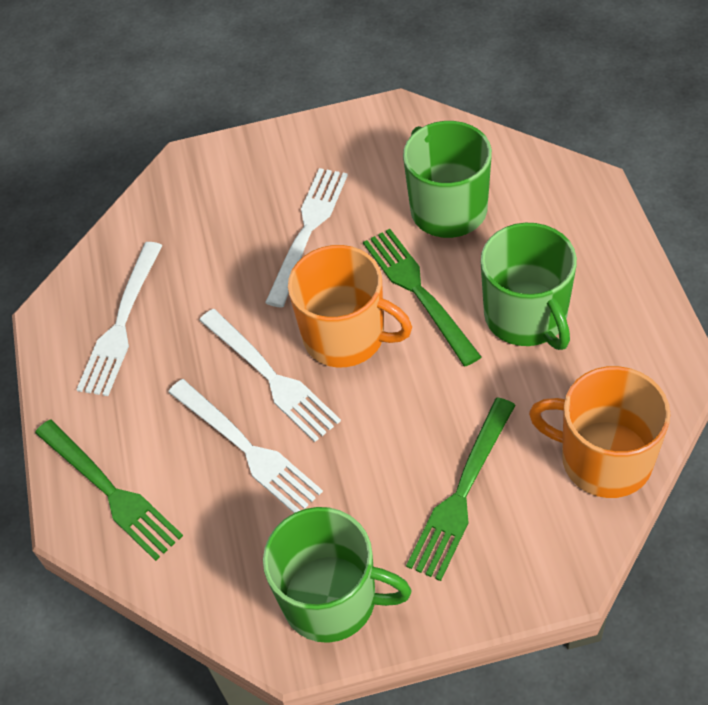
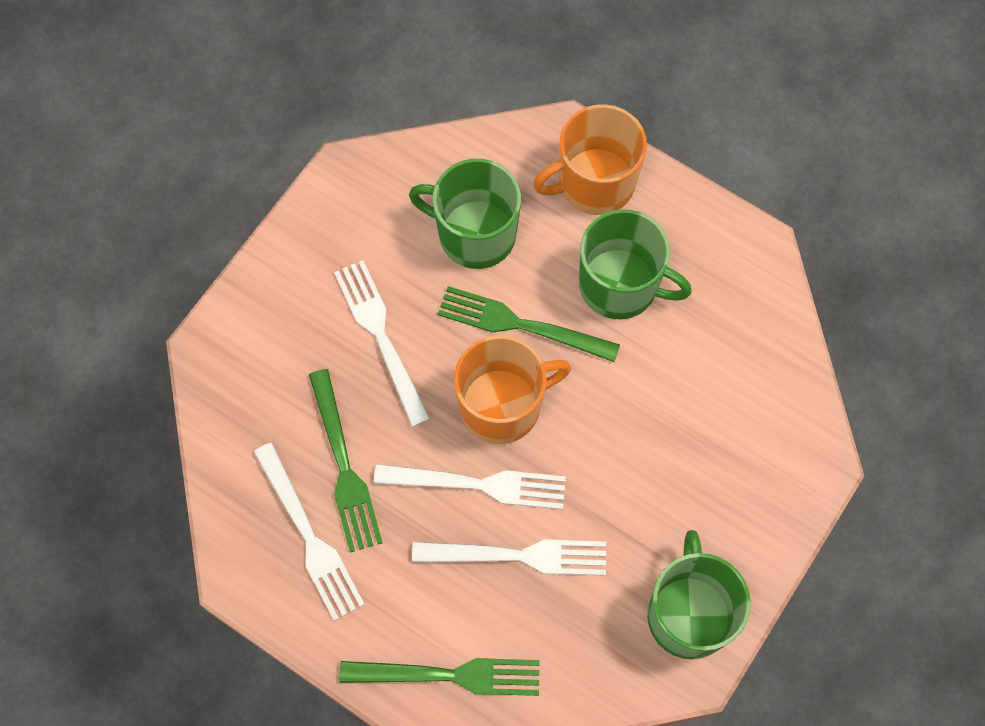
camera: 50 degrees left, 15 degrees up
(332, 599) = (688, 614): green mug -> green mug turned 60 degrees counterclockwise
(462, 494) = (702, 463): green fork -> green fork (344, 467)
(603, 459) = (771, 359): orange mug -> orange mug (594, 183)

